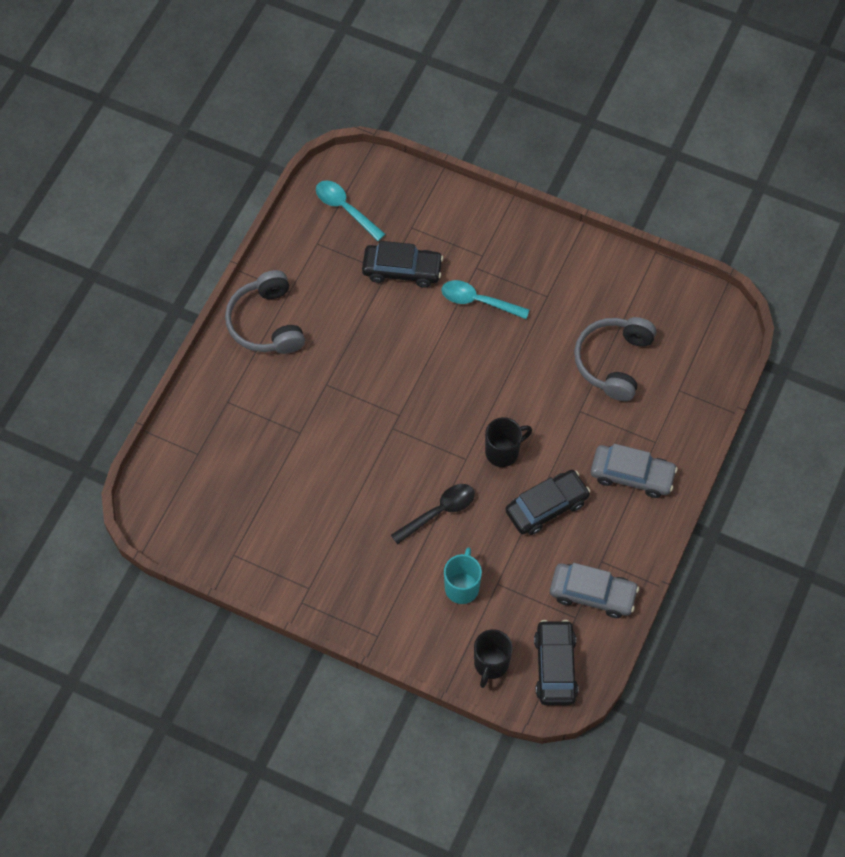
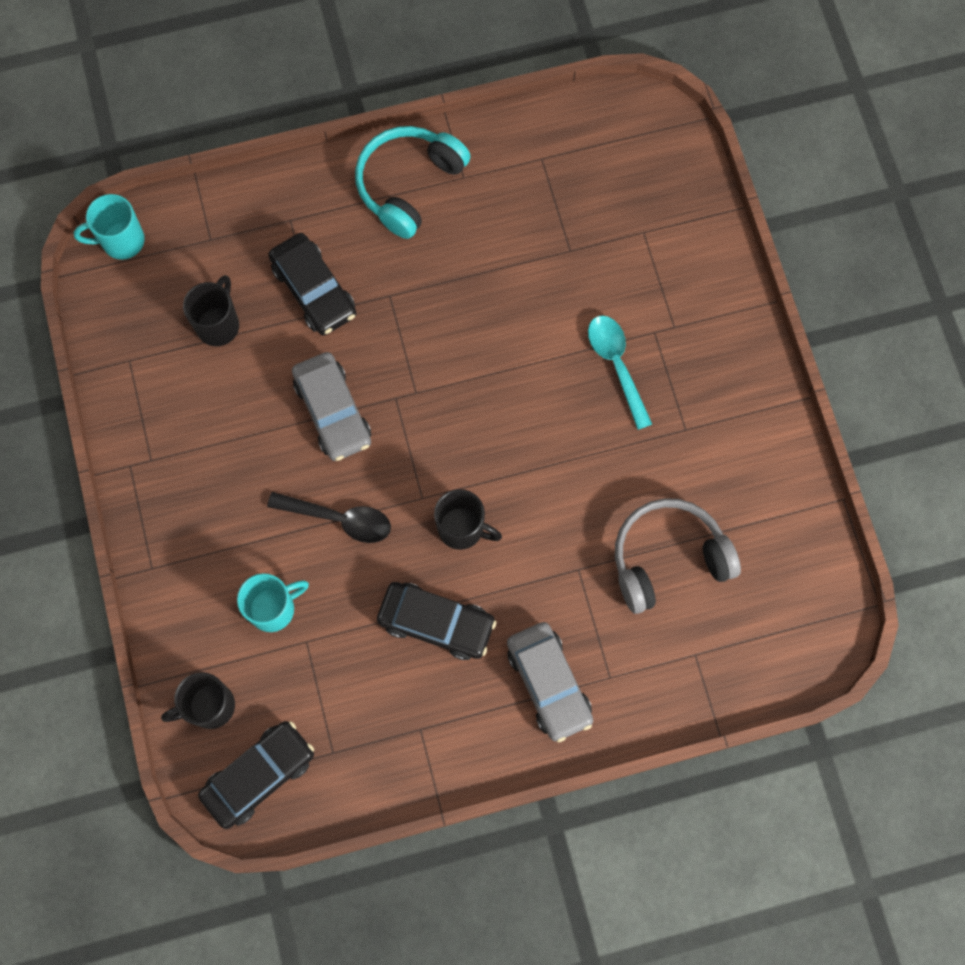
camera: 50 degrees right, 10 degrees up
(151, 503) = (121, 241): none -> turquoise mug
(257, 489) = (218, 324): none -> black mug
(266, 323) = (408, 184): grey headphones -> turquoise headphones
(345, 209) = (606, 152): turquoise spoon -> none
(402, 270) = (585, 263): black car -> black car (314, 290)
(592, 594) = (374, 749): grey car -> grey car (333, 411)

